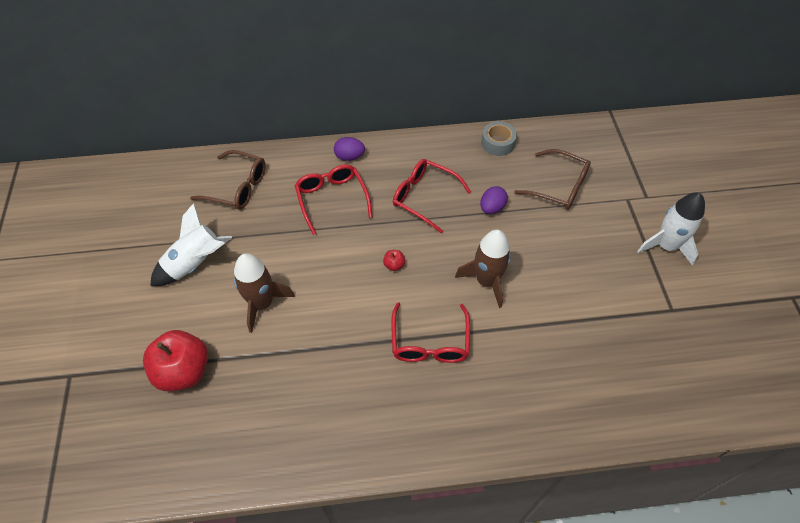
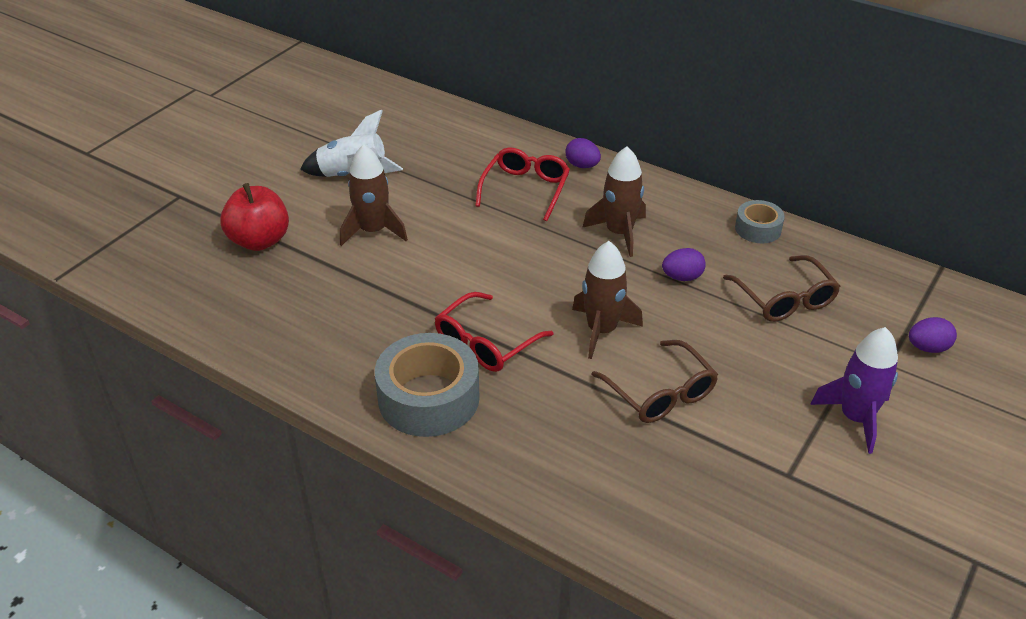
camera: 40 degrees right, 15 degrees down
(237, 187) = (451, 139): brown glasses -> brown glasses (660, 393)
(394, 265) = (524, 268): red apple -> none
(424, 197) = (619, 233): red glasses -> brown rocket
(438, 413) = (429, 398): none -> grey tape
(653, 173) = (927, 348): none -> purple egg
(665, 246) = (855, 418): white rocket -> purple rocket

